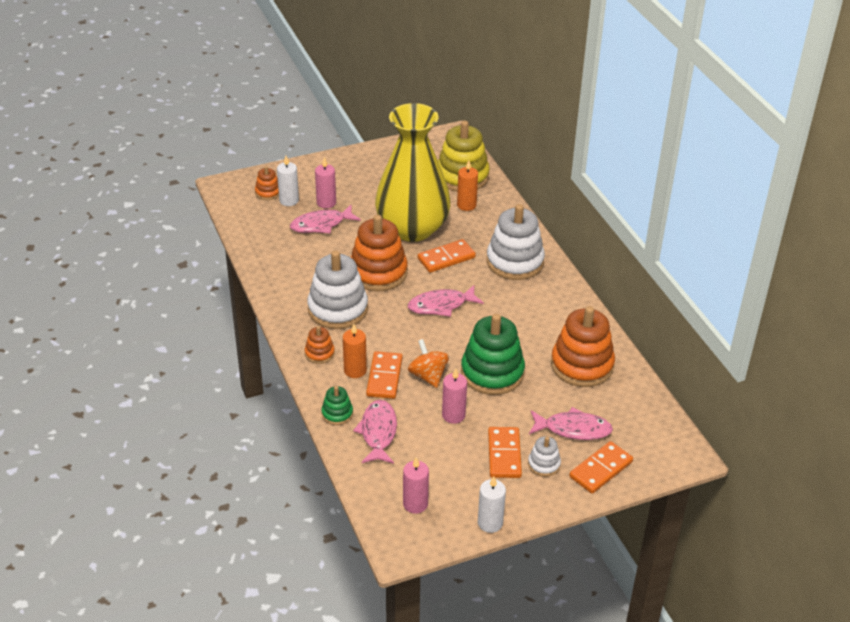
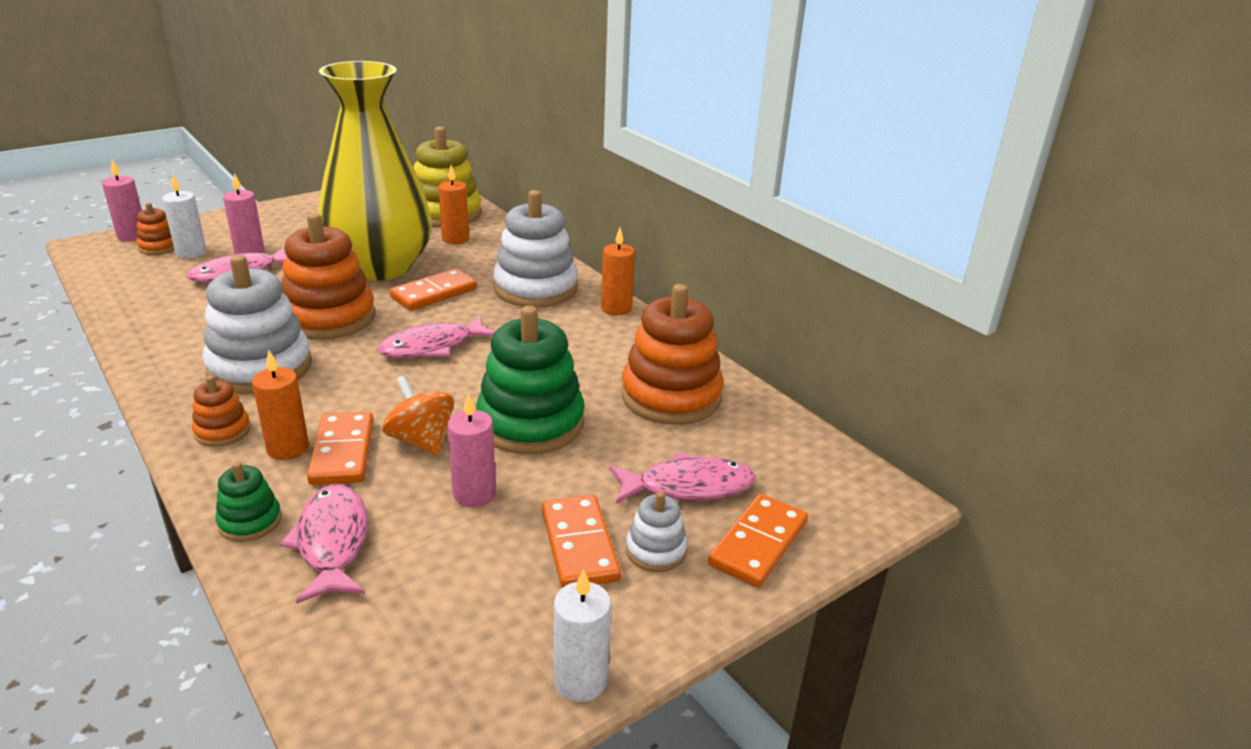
camera: 15 degrees left, 10 degrees down
(415, 504) = (416, 669): pink candle -> pink candle (132, 236)
(566, 287) = (616, 308): none -> orange candle

